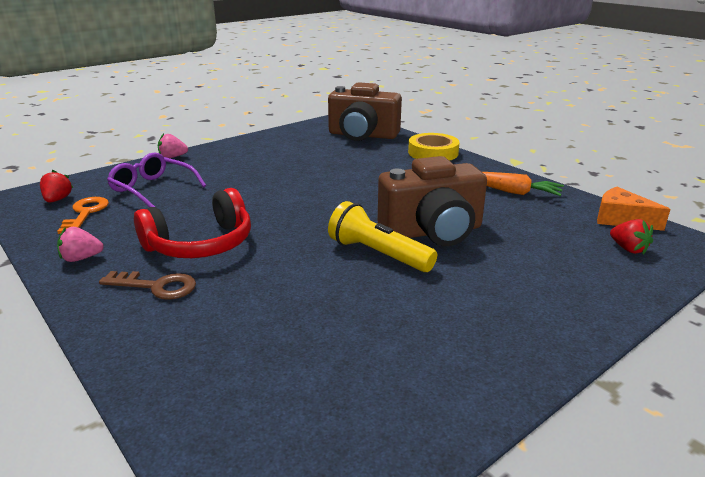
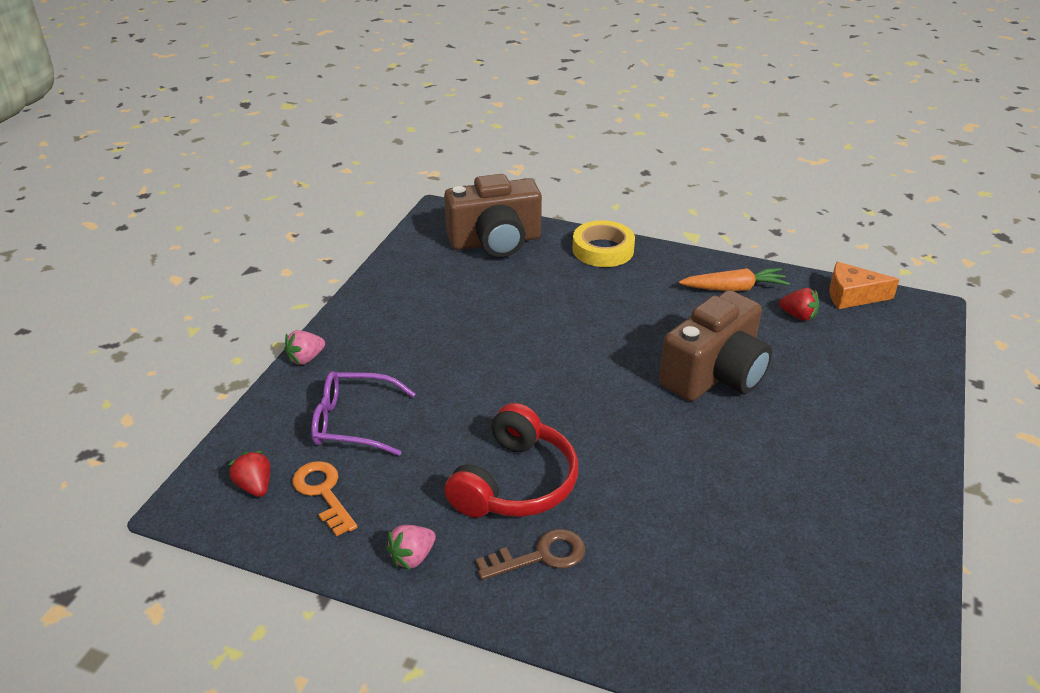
camera: 30 degrees left, 10 degrees up
(378, 254) = (697, 424): yellow flashlight -> none
(628, 249) = (885, 334): red strawberry -> red strawberry (798, 316)

